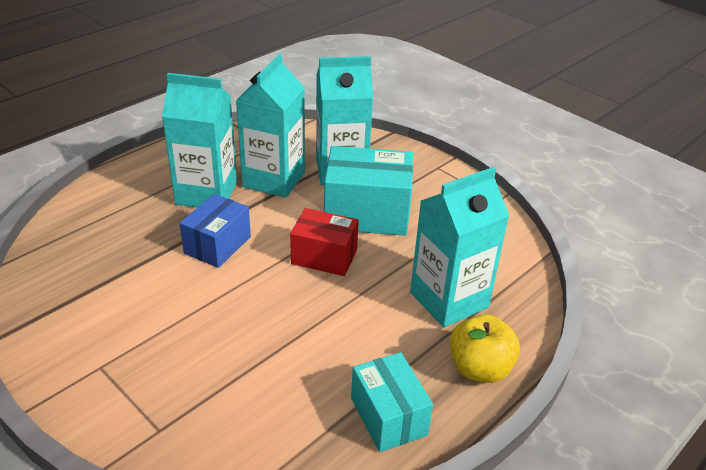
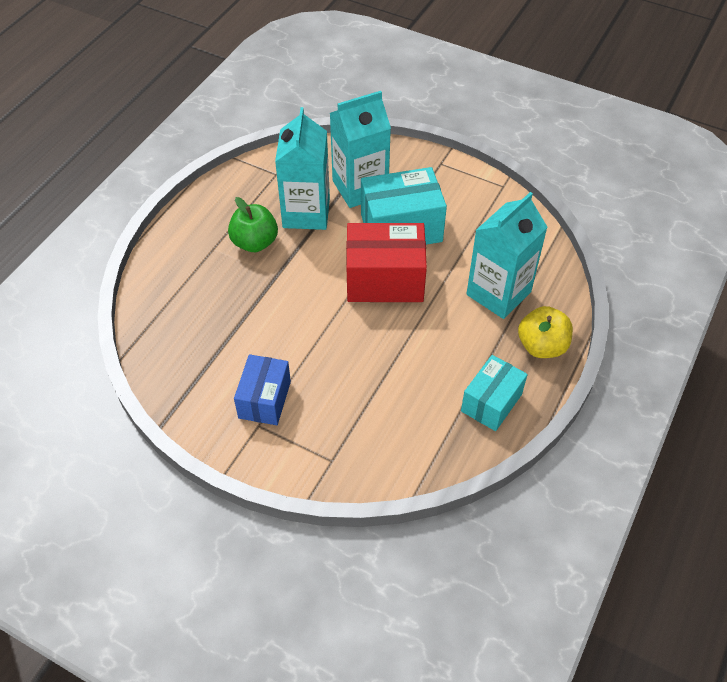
camera: 15 degrees left, 15 degrees up
(206, 193) = (255, 242): turquoise carton -> green apple
(217, 245) = (292, 292): blue box -> blue box (264, 399)
(324, 256) = (385, 280): red box -> red box, size x1.56
(388, 416) = (491, 402): turquoise box -> turquoise box turned 75 degrees clockwise

